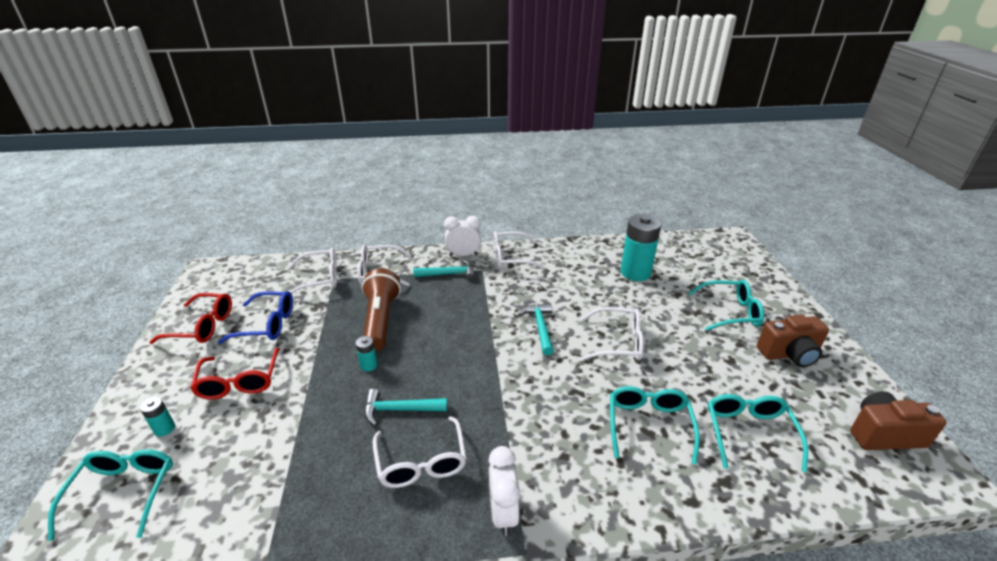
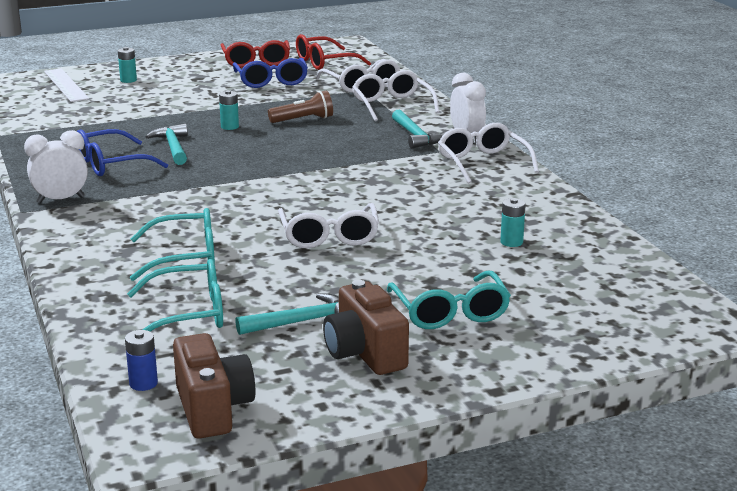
camera: 75 degrees right, 10 degrees down
(123, 493) = (66, 85): turquoise glasses -> white ruler
(239, 381) = (189, 89): red glasses -> red glasses (325, 62)
(381, 320) = (303, 120): brown flashlight -> brown flashlight, size x0.61
(421, 461) = (112, 164): white glasses -> blue glasses
(540, 328) = (334, 192): turquoise hammer -> turquoise hammer (302, 322)
(635, 272) = (511, 242): turquoise battery -> turquoise battery, size x0.45
(863, 470) = (143, 383): none -> blue battery

